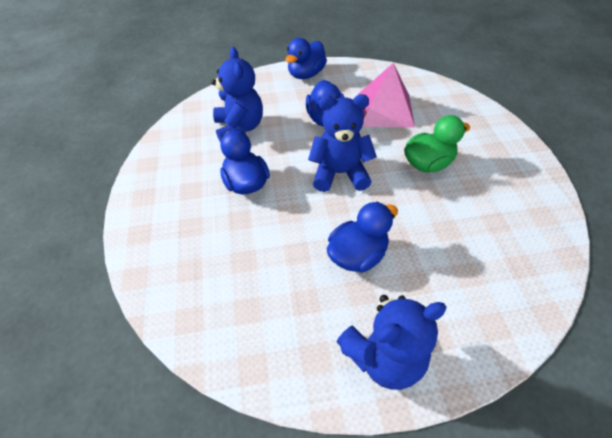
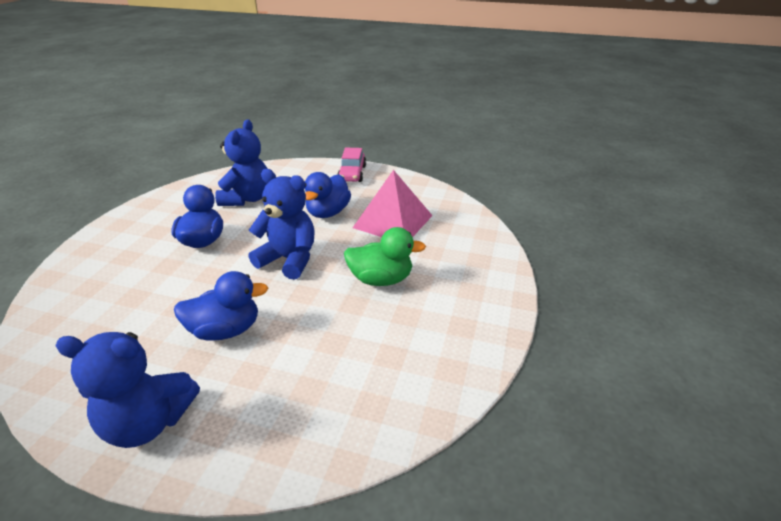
camera: 25 degrees right, 15 degrees down
(306, 74) = (352, 173): blue duck -> pink car

